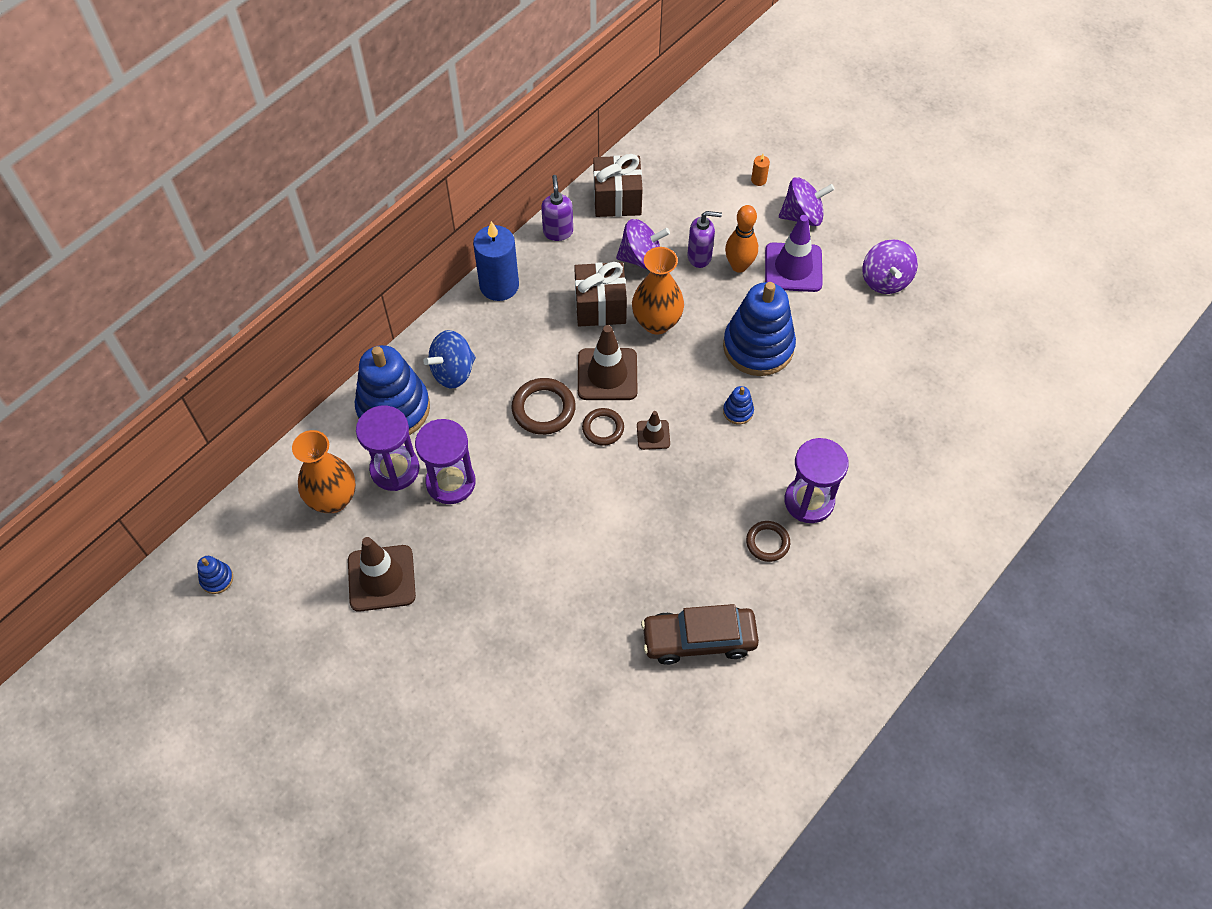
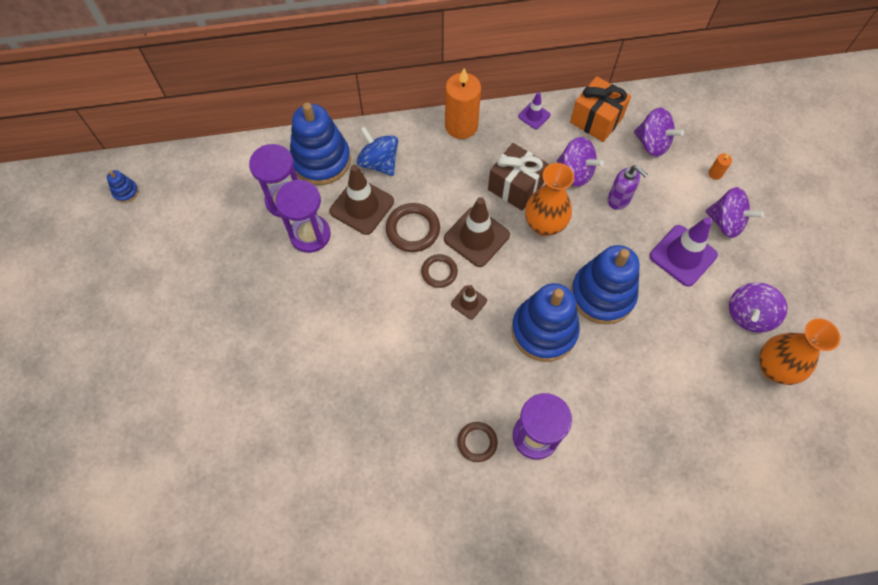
camera: 40 degrees right, 5 degrees up
(333, 499) = (233, 192): orange vase -> orange vase (774, 368)
(381, 578) = (213, 265): brown traffic cone -> brown traffic cone (362, 206)
(453, 371) = (379, 163): blue spinning top -> blue spinning top turned 45 degrees clockwise
(499, 285) = (461, 126): blue candle -> orange candle
(558, 232) = (534, 115): purple soap dispenser -> purple traffic cone
(617, 199) = (596, 120): brown gift -> orange gift
(684, 188) = (652, 143): none -> purple spinning top
(699, 639) = (366, 471): brown car -> none
(738, 411) = (544, 331): blue stacking toy -> blue stacking toy, size x2.40
(739, 266) = (642, 226): orange bowling pin -> none

